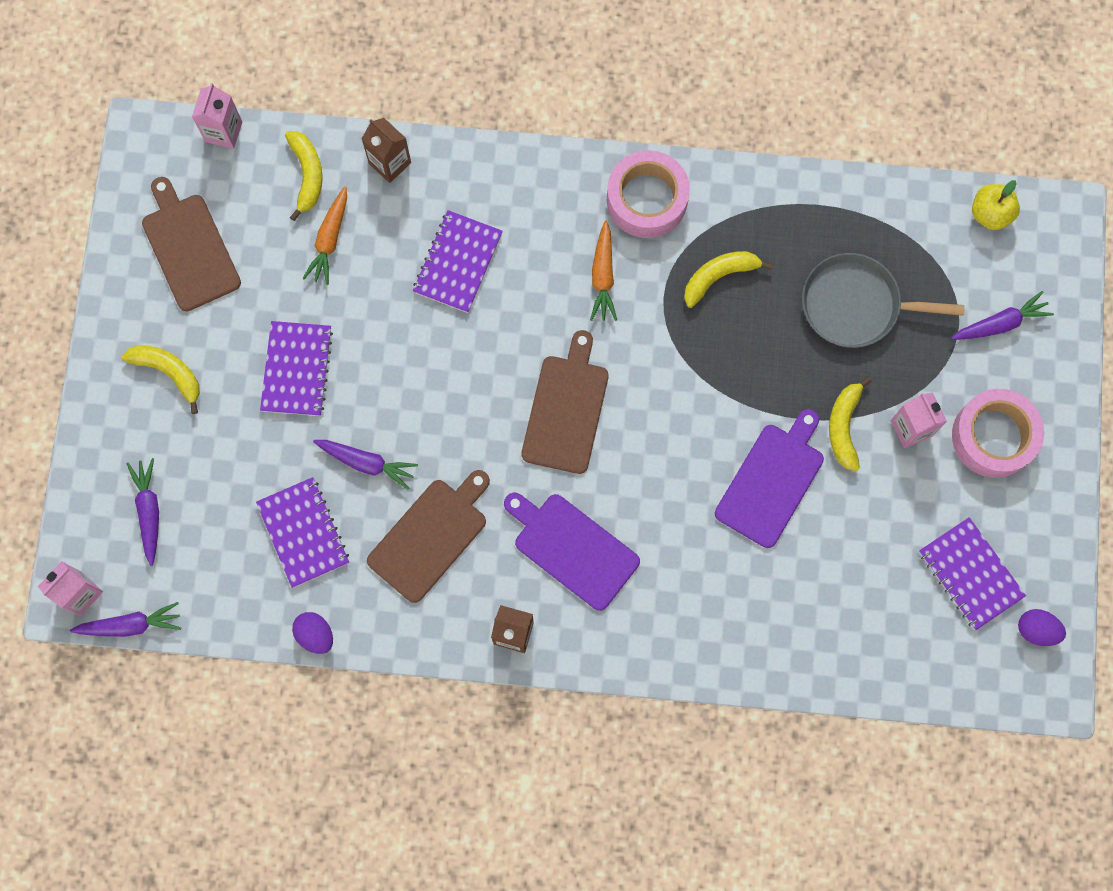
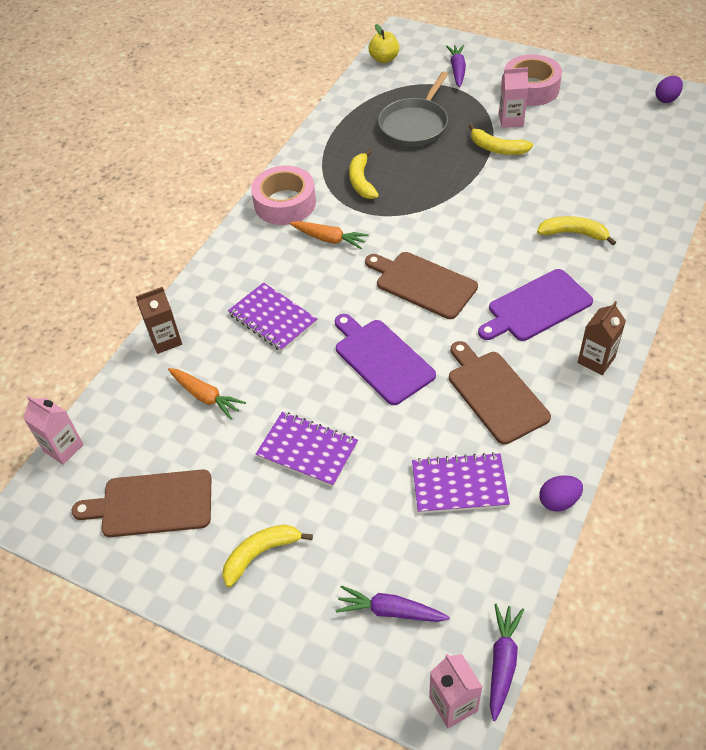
camera: 65 degrees left, 25 degrees down
(307, 175) = (140, 397): yellow banana -> yellow banana (573, 233)
(366, 463) = (413, 421): purple carrot -> none
(772, 481) = (523, 190): purple cutting board -> purple cutting board (381, 359)
(970, 574) = (620, 117): purple notebook -> none

